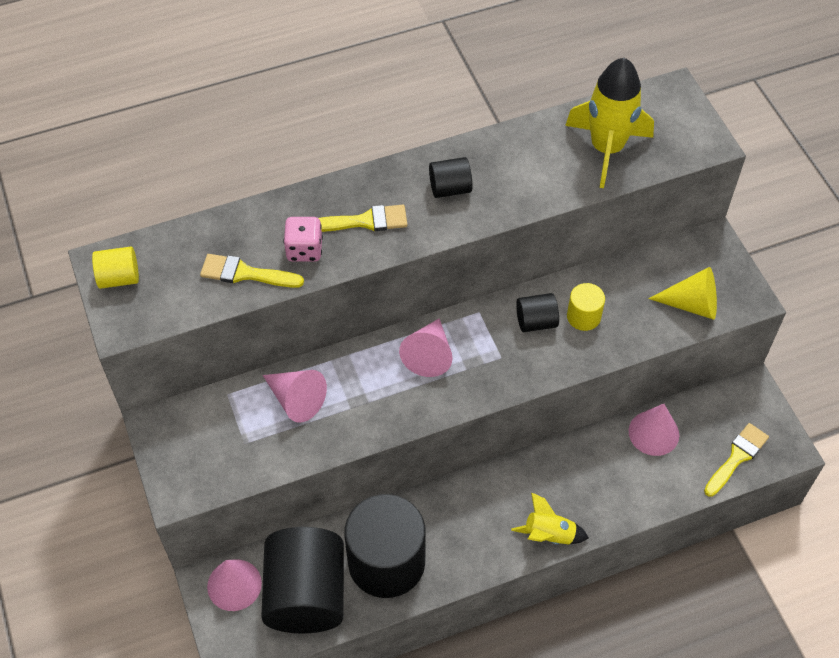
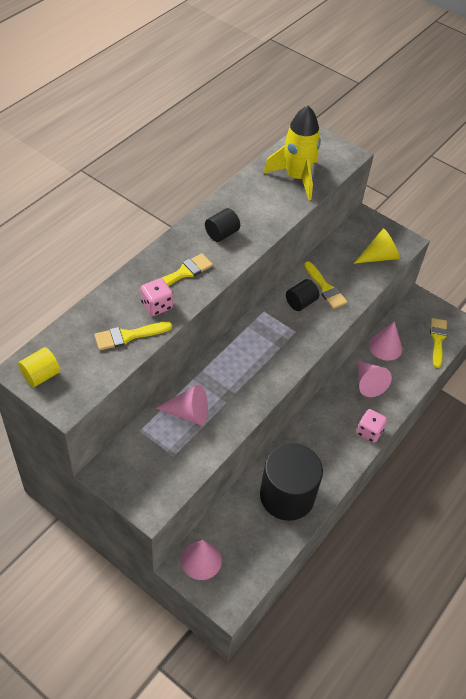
camera: 35 degrees left, 5 degrees down
(306, 594) = (251, 541): black cylinder -> none
(429, 354) = (252, 349): pink cone -> pink cone (368, 383)
(549, 535) = (369, 432): yellow rocket -> pink dice
(583, 316) = (325, 288): yellow cylinder -> yellow brush

